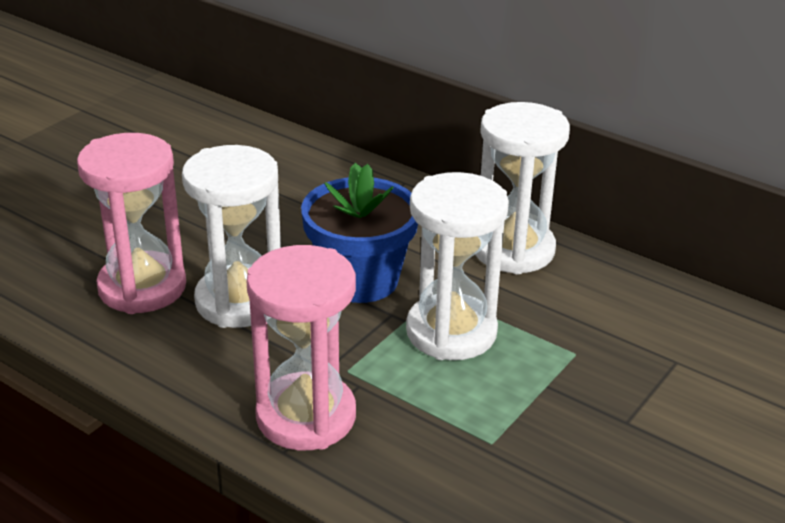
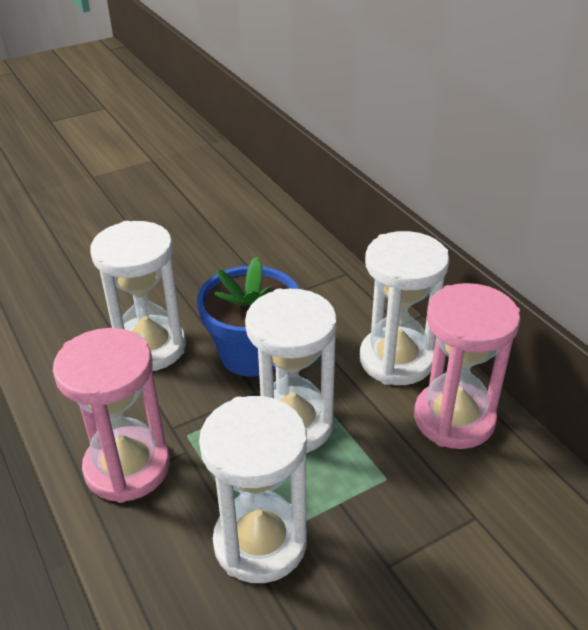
camera: 25 degrees right, 5 degrees up
(142, 287) = (90, 316): pink hourglass -> pink hourglass (454, 419)
(494, 439) = (260, 542): none -> white hourglass

